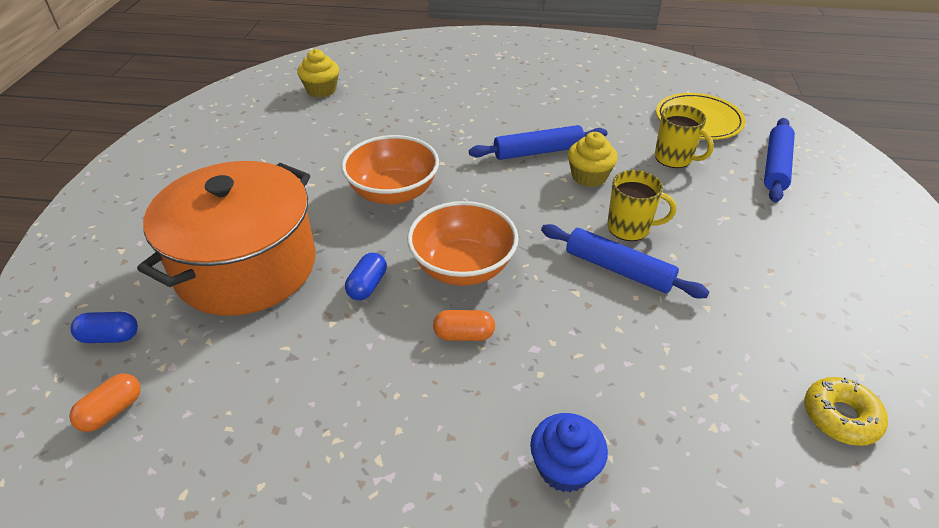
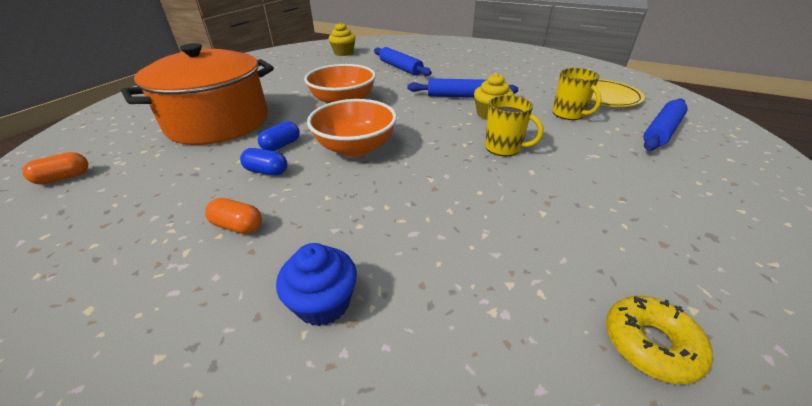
camera: 20 degrees right, 5 degrees down
(110, 337) = (108, 141): blue capsule -> blue capsule (266, 171)
(464, 335) = (321, 187): orange capsule -> orange capsule (238, 226)
(618, 269) = (477, 171): blue rolling pin -> blue rolling pin (400, 68)

